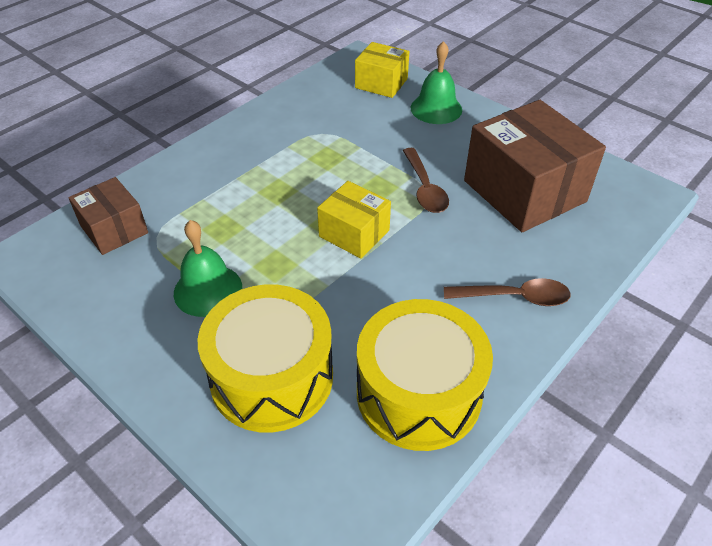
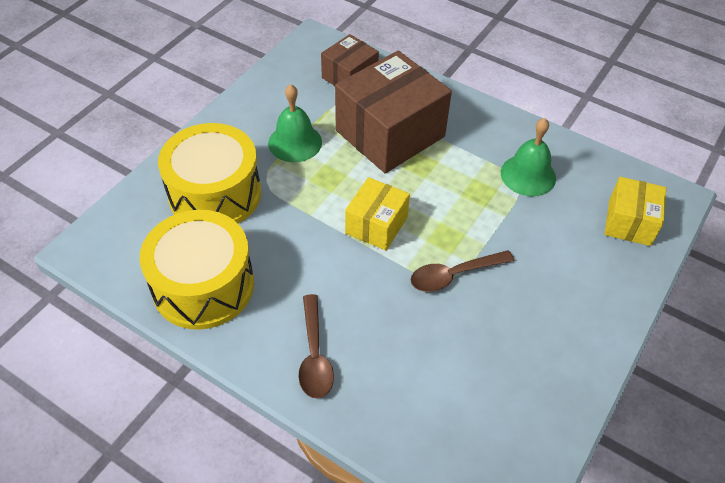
camera: 80 degrees right, 5 degrees up
(436, 108) = (600, 278): green bell -> green bell (528, 175)
(524, 191) = (475, 367): brown box -> brown box (390, 133)

